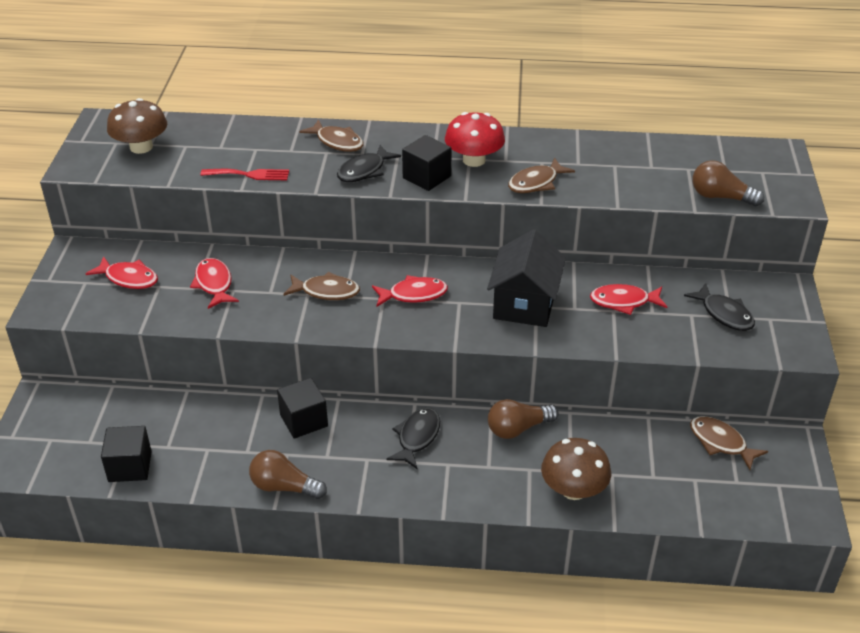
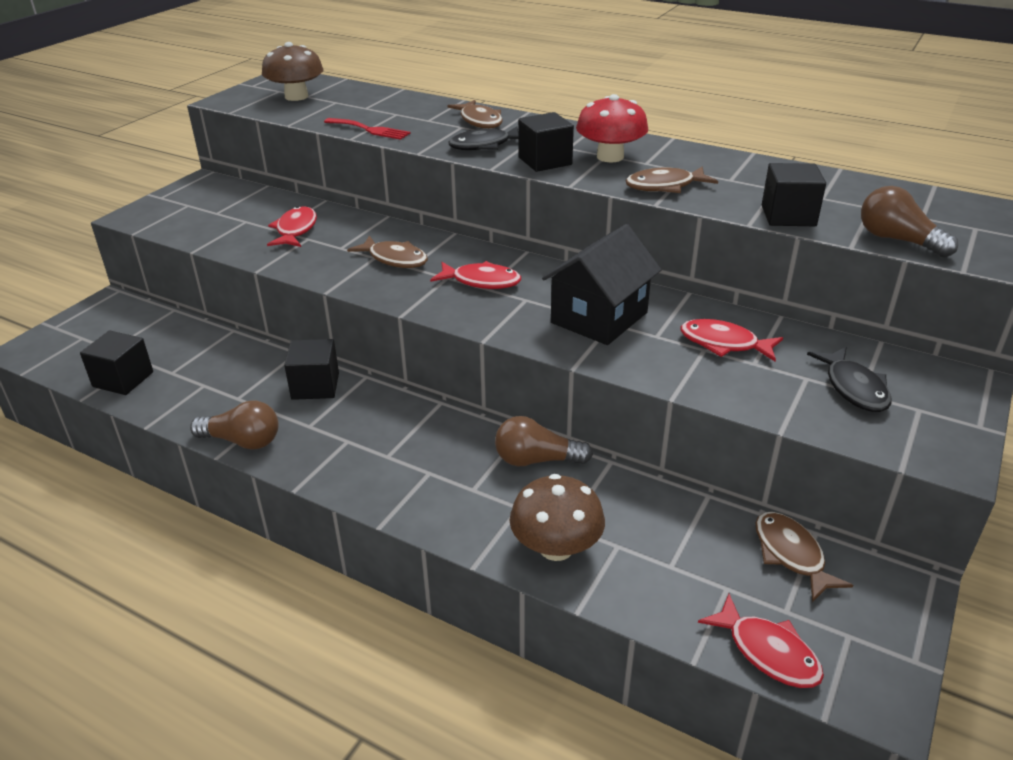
camera: 25 degrees right, 5 degrees down
(129, 278) = (226, 210): red fish -> red fish (767, 652)
(284, 487) = (242, 441): brown light bulb -> brown light bulb turned 150 degrees clockwise
(417, 437) = (416, 435): black fish -> none
(639, 192) = (788, 216): none -> black cube

